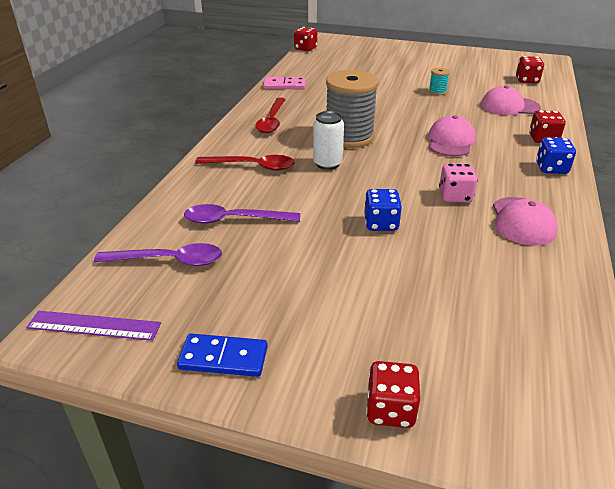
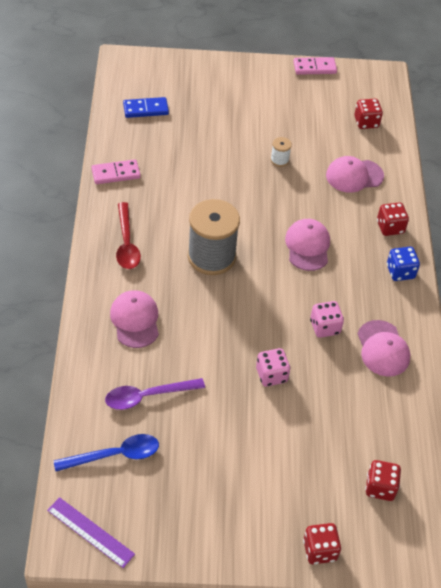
camera: 20 degrees left, 15 degrees up
(94, 326) = (90, 532): purple ruler -> purple ruler turned 45 degrees clockwise
(169, 260) = (114, 455): purple spoon -> blue spoon
(223, 358) = (197, 537): blue domino -> blue domino (145, 109)
(252, 166) = (135, 320): red spoon -> pink cap
(305, 48) = (112, 89): red dice -> red dice (380, 487)
(327, 164) = (203, 303): white can -> none
(381, 223) = (271, 375): blue dice -> pink dice
(437, 92) = (279, 160): turquoise spool -> white spool
(483, 52) = (314, 67): none -> pink domino

